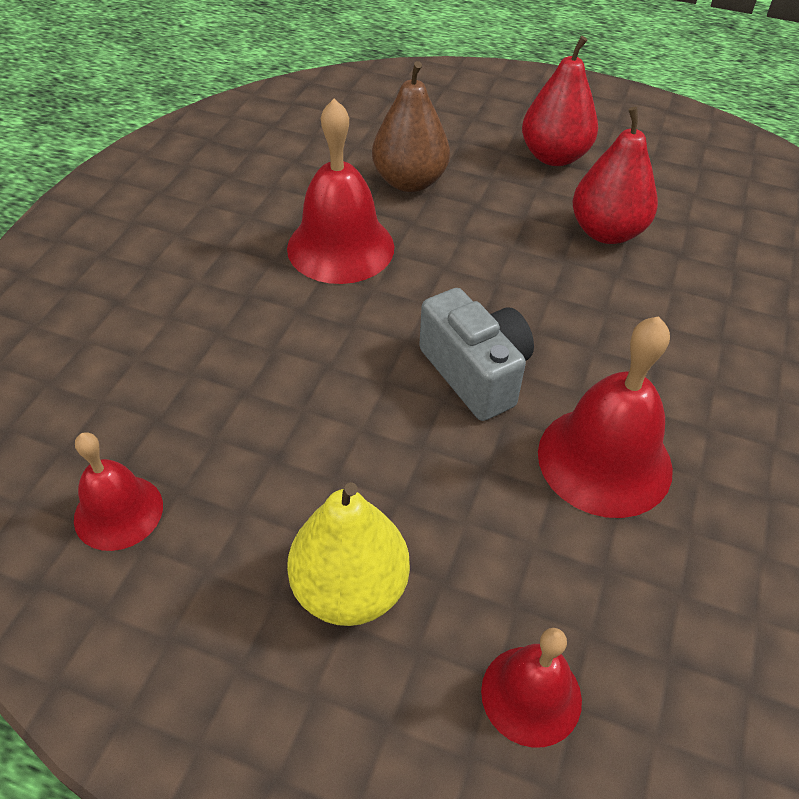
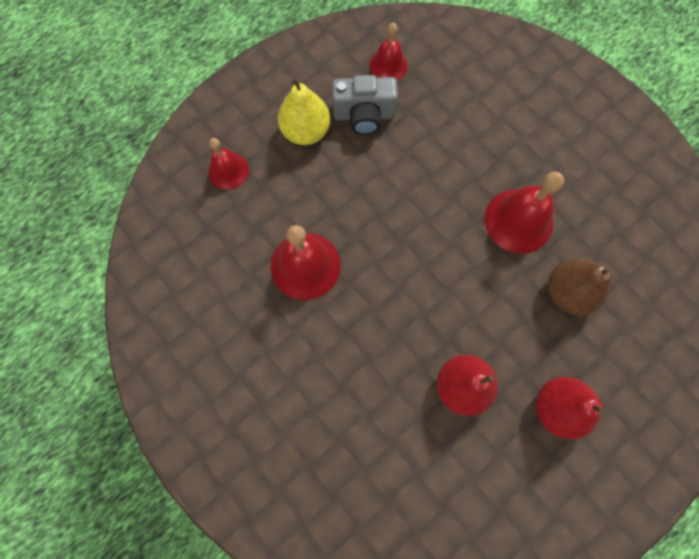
camera: 120 degrees right, 25 degrees up
(475, 373) = (388, 239): grey camera -> grey camera (364, 115)

